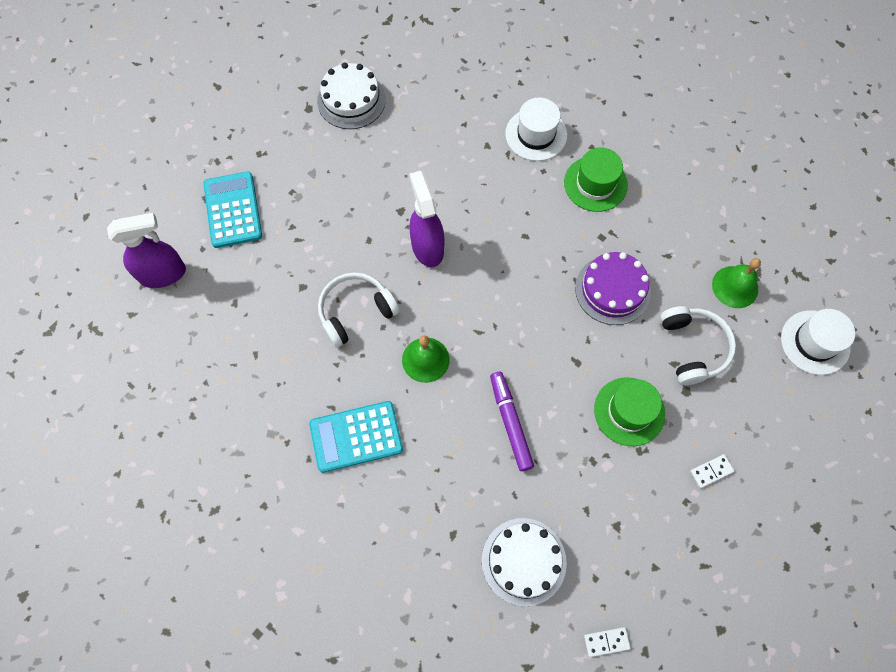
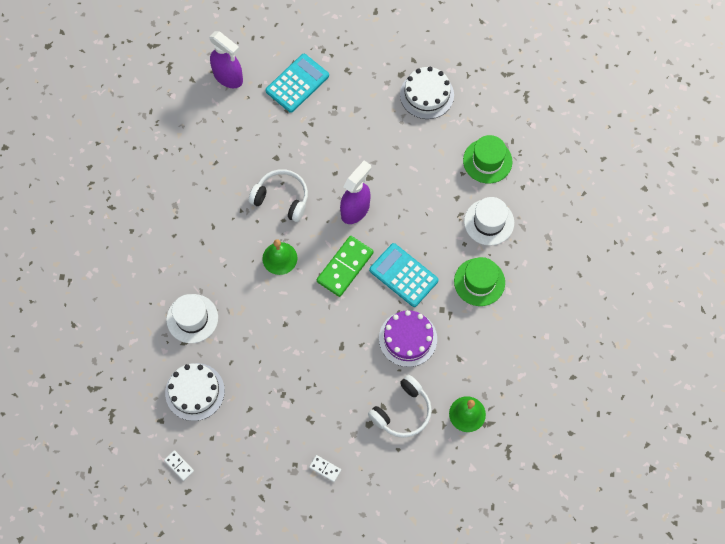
camera: 55 degrees right, 0 degrees up
(356, 436) = (205, 252): turquoise calculator -> turquoise calculator (403, 275)
(486, 299) = (345, 267): none -> green domino
(510, 422) = (274, 332): purple marker -> none
(629, 411) = (330, 397): green hat -> green hat (487, 161)
(815, 342) = (463, 487): white hat -> white hat (192, 318)

